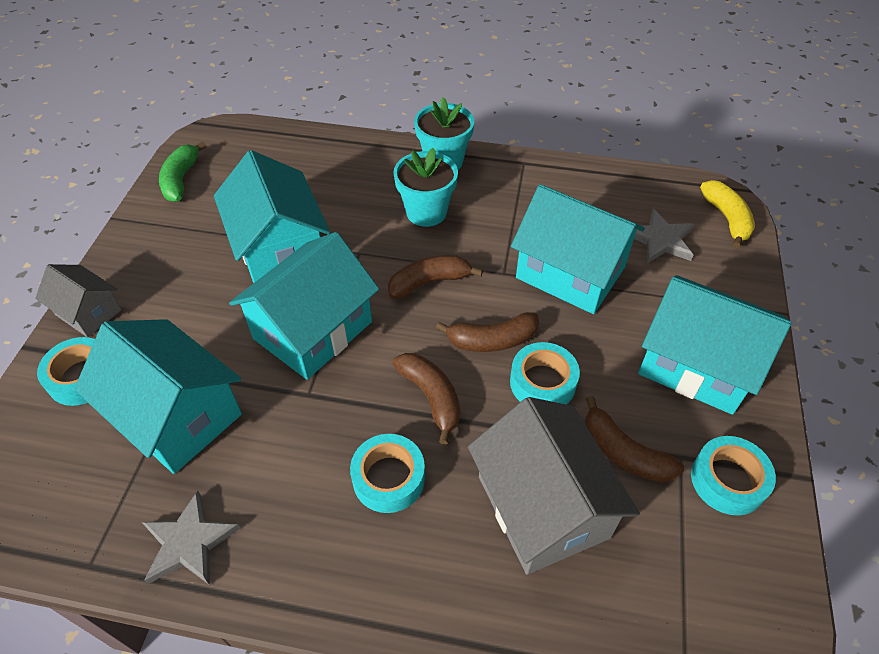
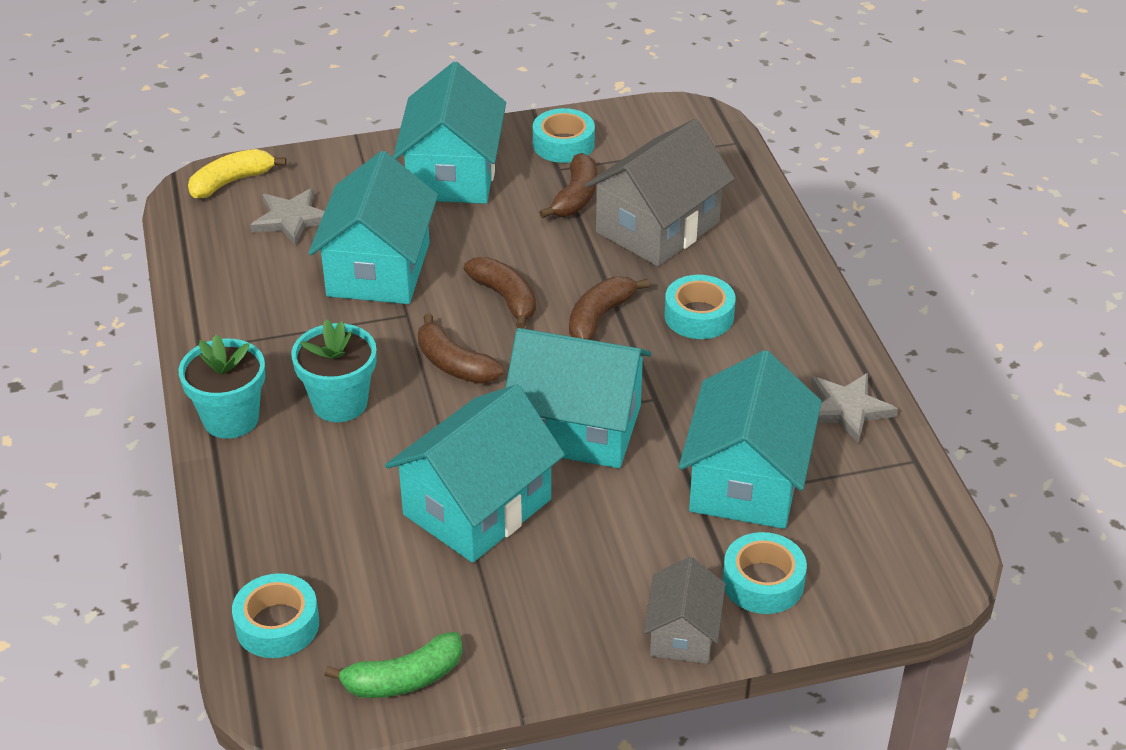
camera: 115 degrees left, 10 degrees down
(542, 382) = (534, 255): turquoise tape -> turquoise tape (277, 625)

